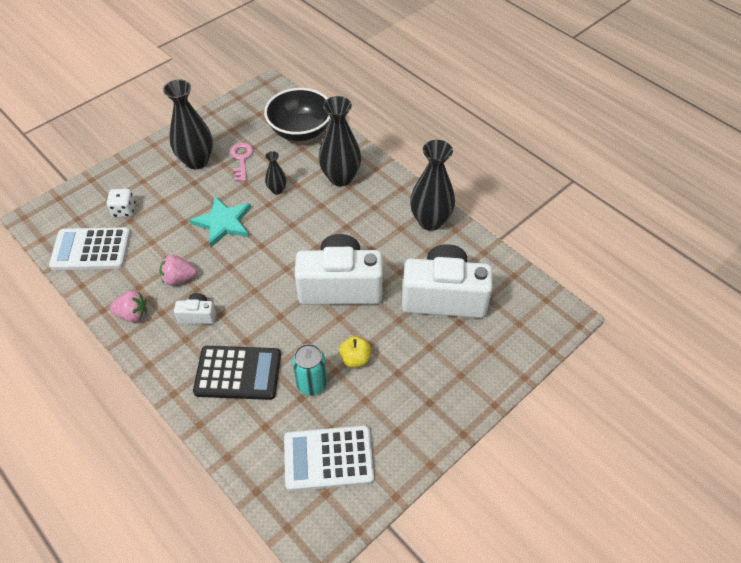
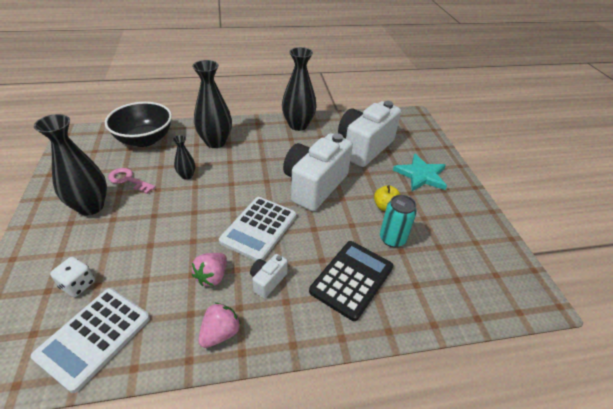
camera: 60 degrees left, 10 degrees down
(223, 222) = (182, 220): turquoise star -> turquoise star (421, 175)
(328, 458) = (465, 259): white calculator -> white calculator (259, 228)

